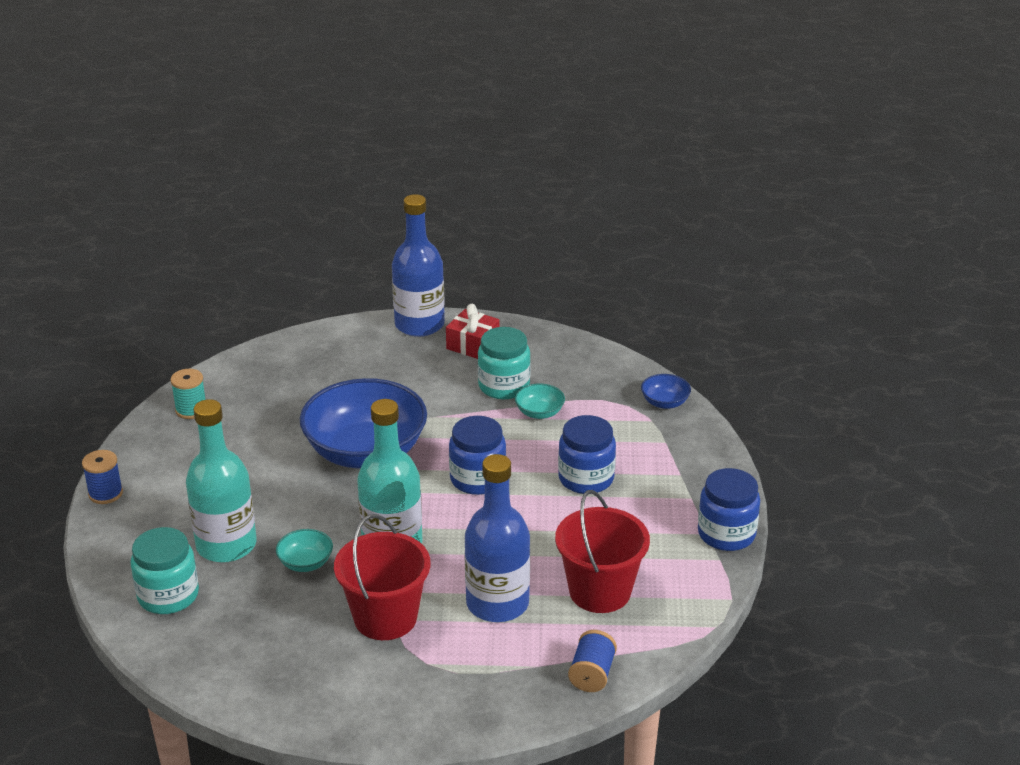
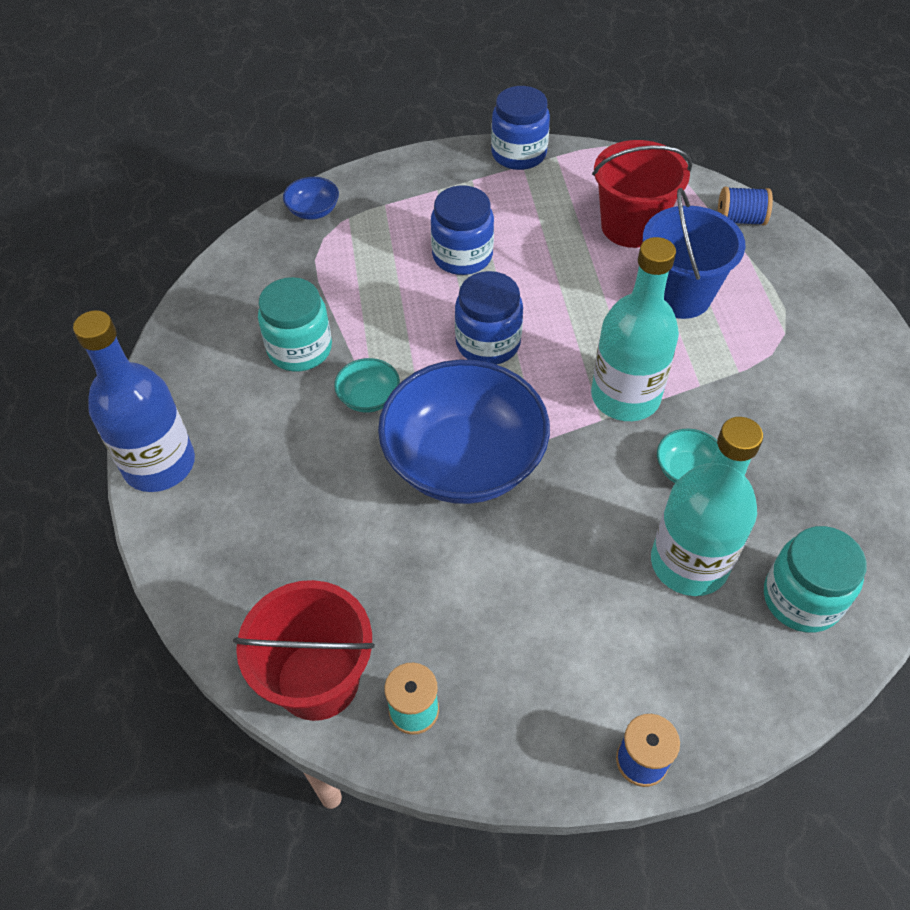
camera: 100 degrees left, 20 degrees up
(385, 618) = (739, 378): red bucket -> red bucket (318, 680)
(473, 345) = (208, 395): red gift -> none
(497, 603) = (679, 295): blue bottle -> blue bucket
(539, 412) = (350, 309): turquoise bowl -> turquoise bowl (369, 397)

